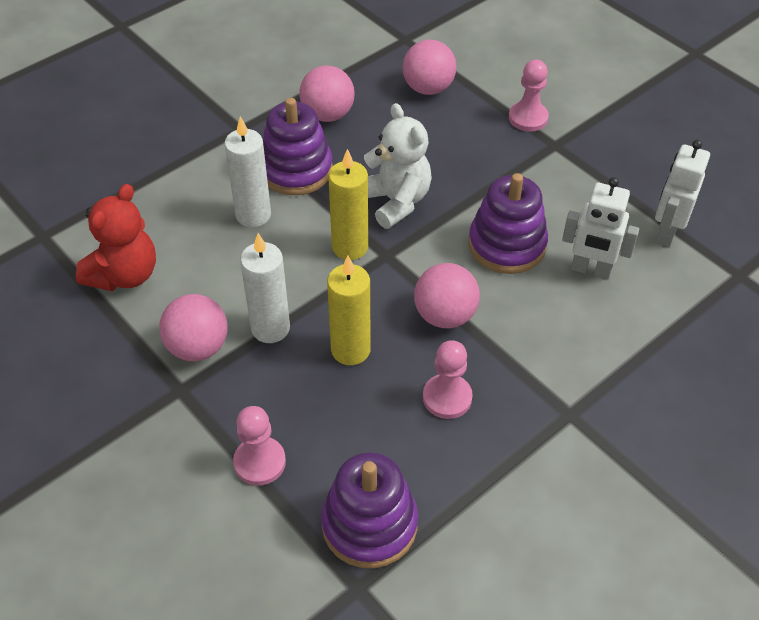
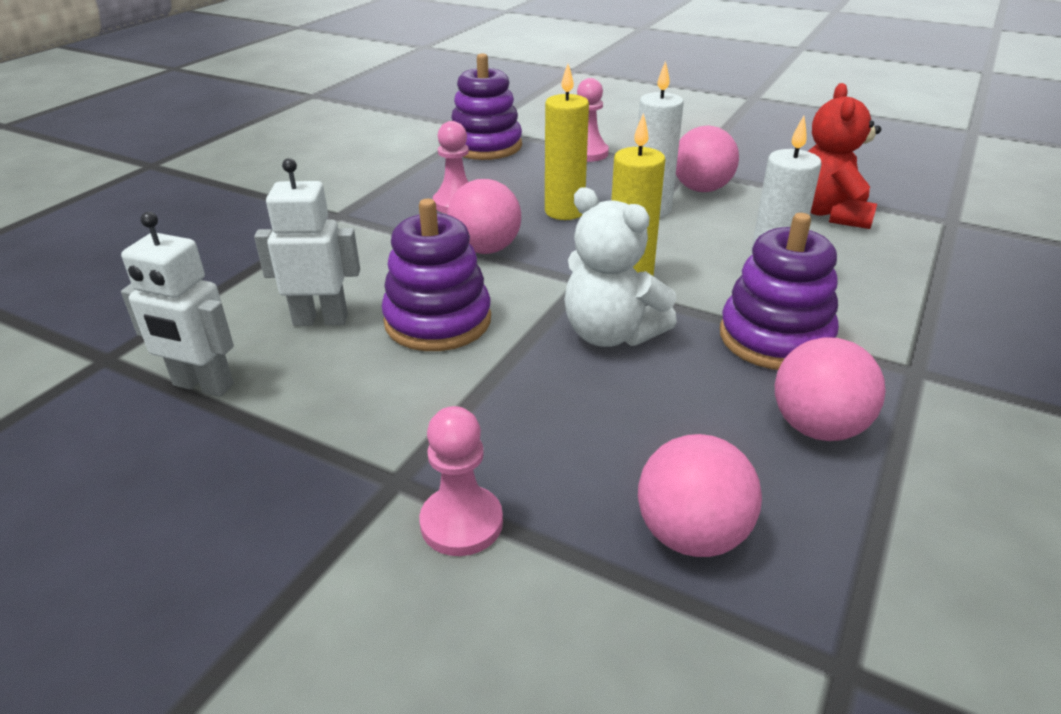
camera: 160 degrees right, 15 degrees down
(666, 232) = (203, 385): white robot -> white robot turned 105 degrees clockwise

